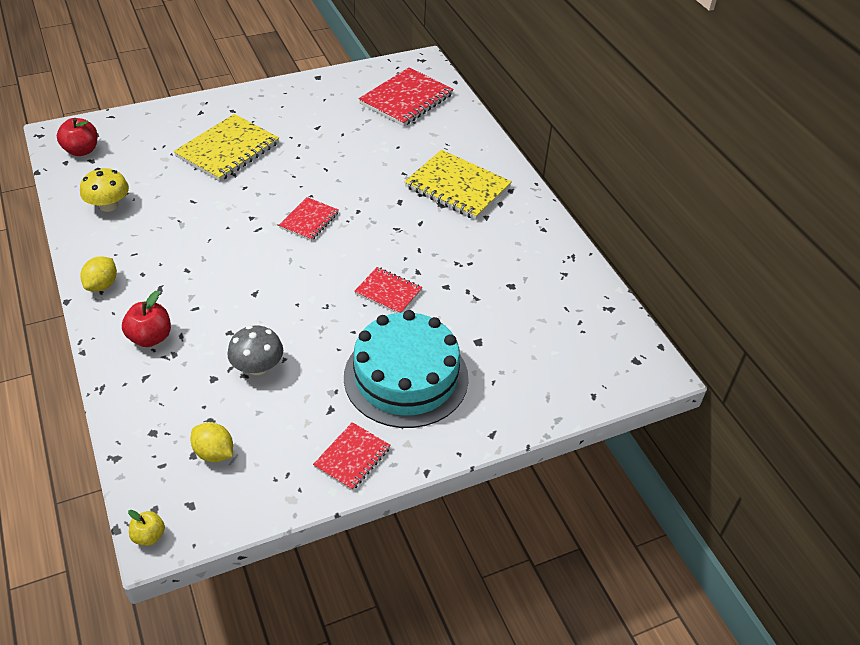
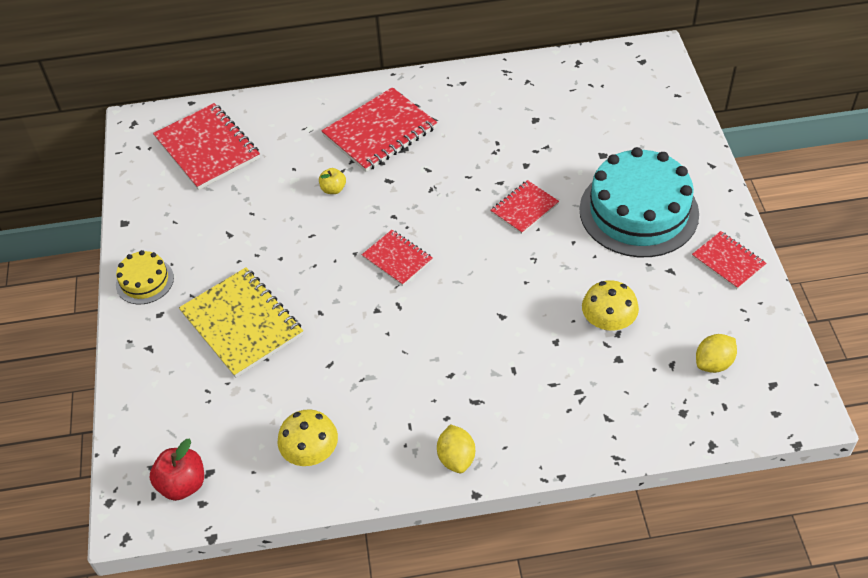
camera: 70 degrees left, 5 degrees up
(102, 285) = (456, 458): yellow lemon -> yellow lemon turned 45 degrees clockwise
(149, 536) = (805, 418): yellow apple -> yellow apple (333, 189)
(150, 337) = (550, 412): red apple -> none
(257, 367) = (608, 321): grey mushroom -> yellow mushroom
(262, 97) = (145, 281): none -> yellow cake
(457, 187) = (380, 132): yellow notebook -> red notebook

